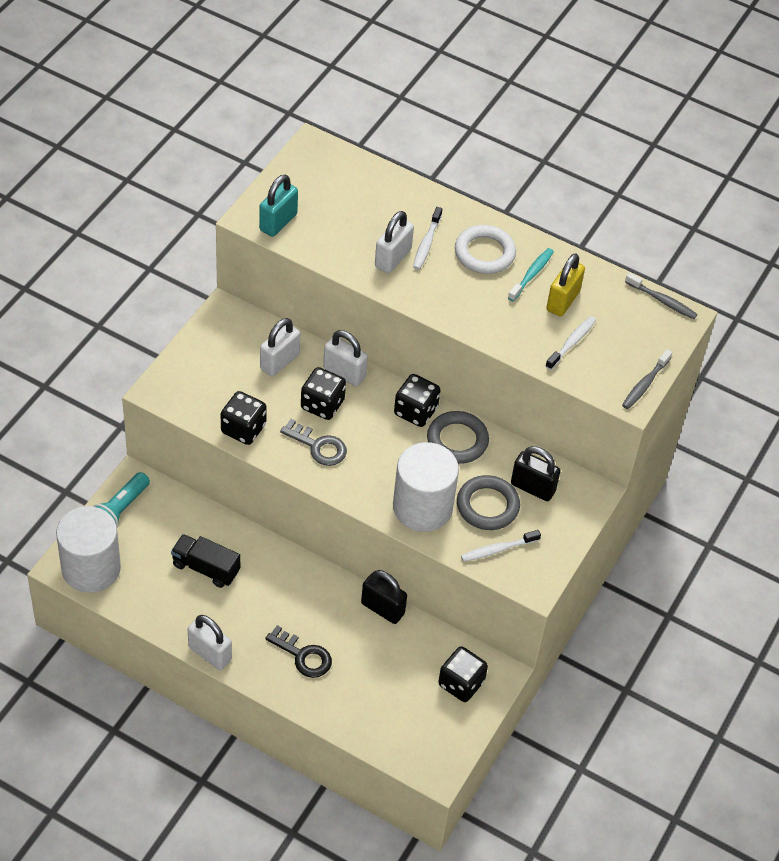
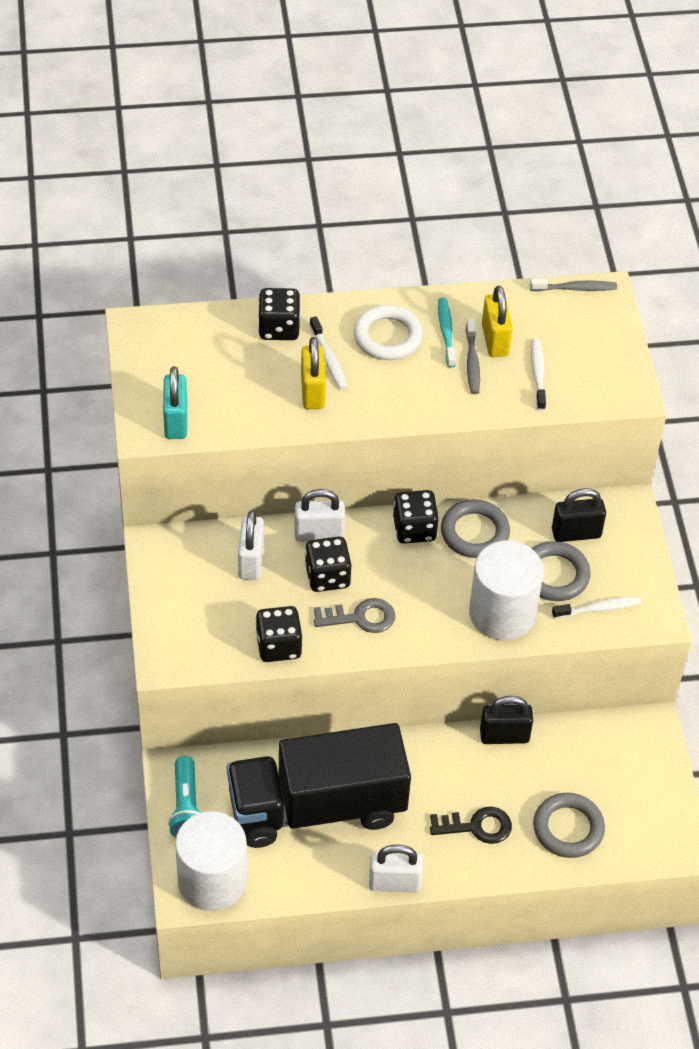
camera: 35 degrees left, 0 degrees up
(206, 568) = (317, 807): black truck -> black truck, size x2.25
(367, 701) = (568, 828): none -> grey ring
(392, 258) = (312, 391): white padlock -> yellow padlock
(461, 683) = (629, 756): black dice -> black dice (279, 328)
(497, 549) = (599, 608): white toothbrush -> white toothbrush turned 135 degrees counterclockwise
(645, 384) = (631, 373): grey toothbrush -> grey toothbrush (472, 362)

